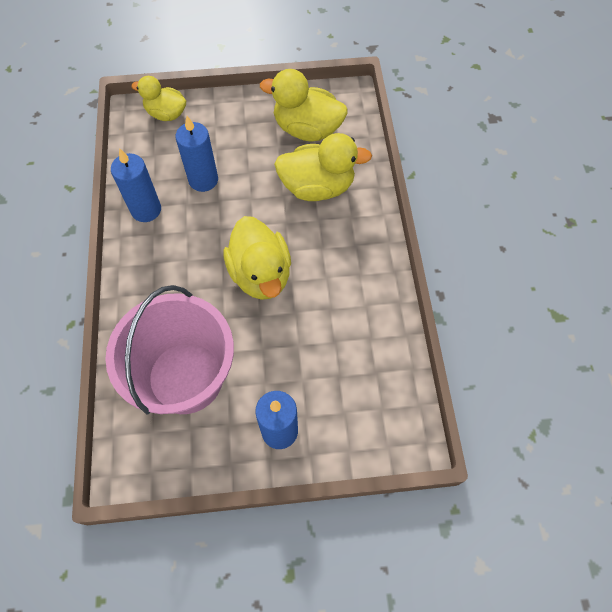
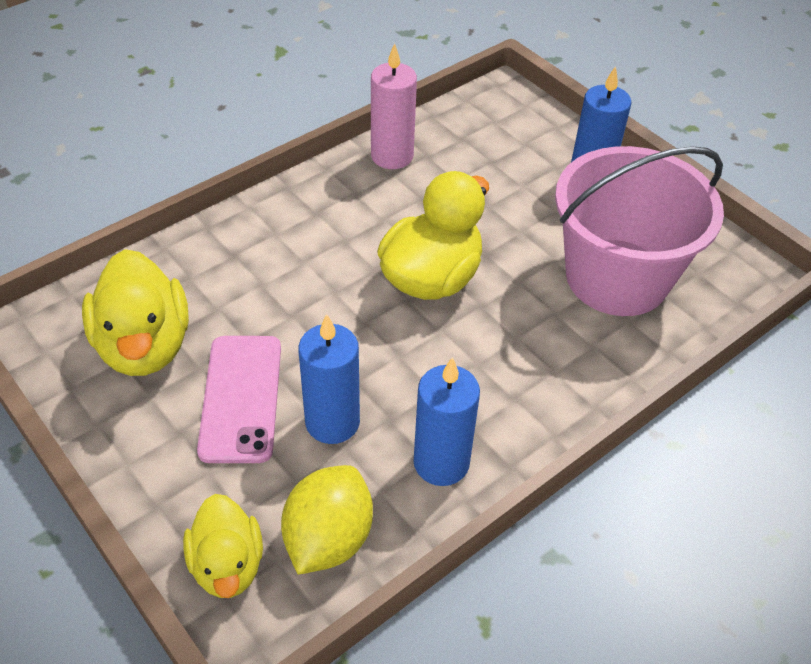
camera: 125 degrees left, 15 degrees down
(148, 150) = (328, 538): none -> yellow lemon
(246, 152) = (241, 398): none -> pink phone
(317, 187) = (250, 285): yellow duck -> none
(383, 315) = (392, 156): none -> pink candle

